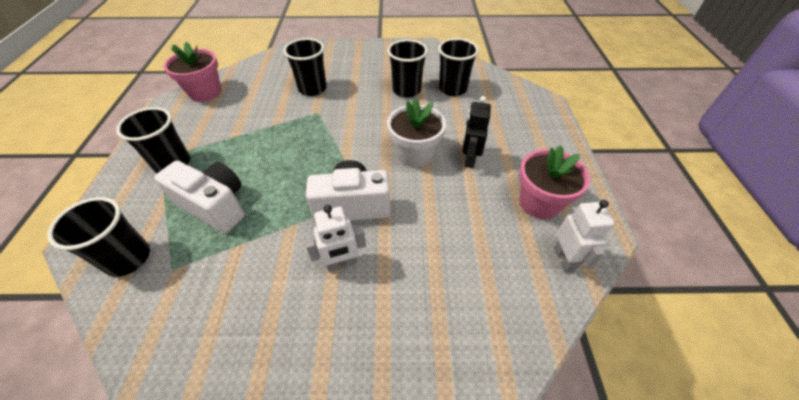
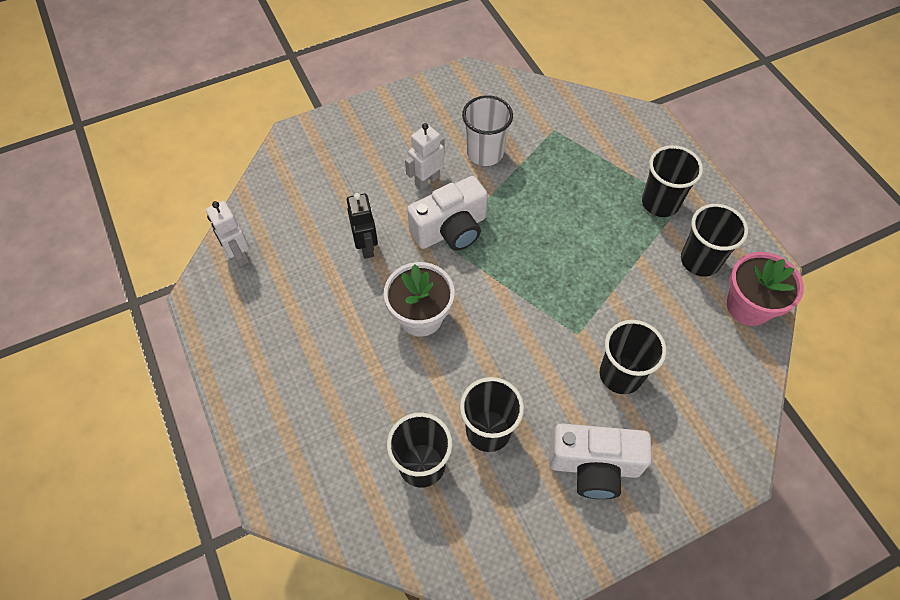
camera: 155 degrees right, 10 degrees up
(128, 258) = (593, 123): black cup -> black cup (700, 260)
(215, 206) = (573, 182): white camera -> white camera (594, 466)
(262, 271) = (485, 153): none -> white cup
(469, 159) = (355, 334): black robot -> black robot (367, 246)
(539, 203) = (266, 305): pink flower pot -> none

